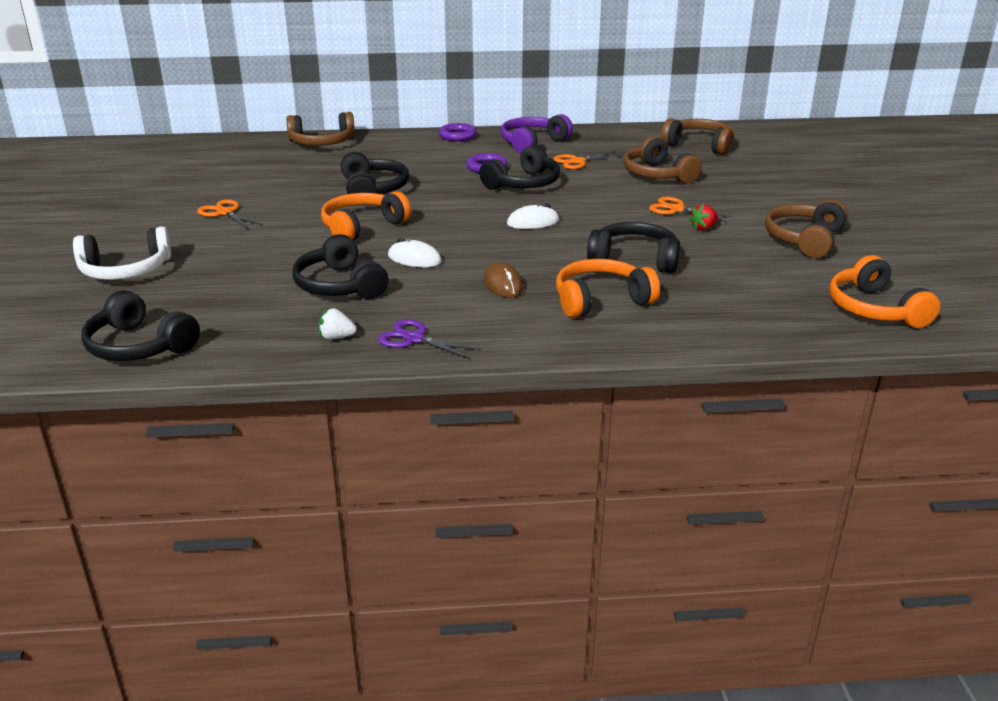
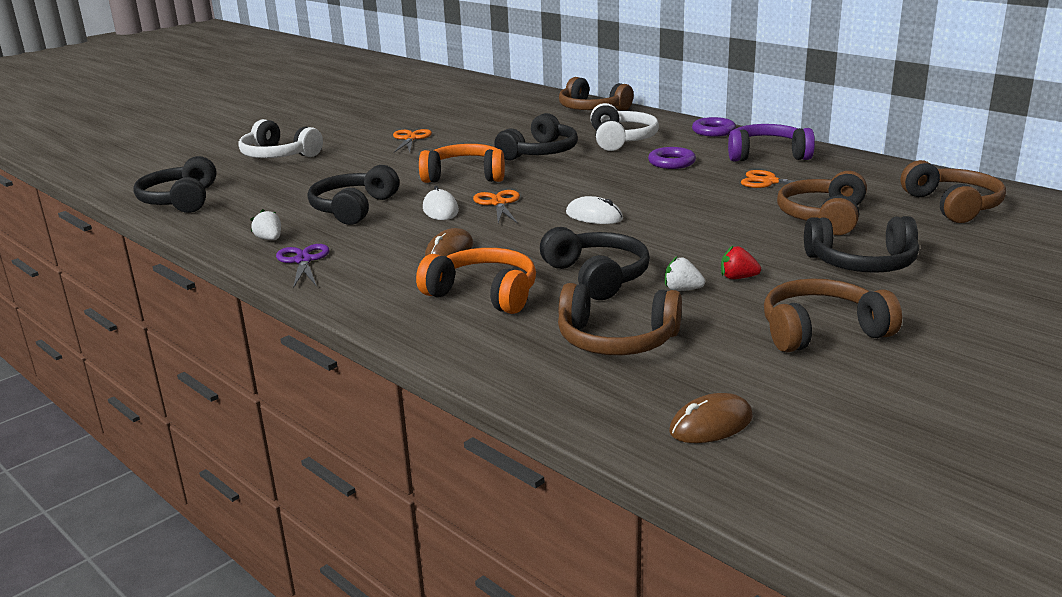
camera: 50 degrees right, 5 degrees down
(409, 161) = (621, 140): none -> white headphones
(523, 183) = (668, 184): black headphones -> black headphones (862, 263)
(676, 209) = (755, 253): orange scissors -> orange scissors (498, 203)
(695, 247) = (682, 290): none -> white strawberry
(736, 290) = (616, 340): none -> brown headphones
(874, 309) = (711, 424): orange headphones -> brown mouse

